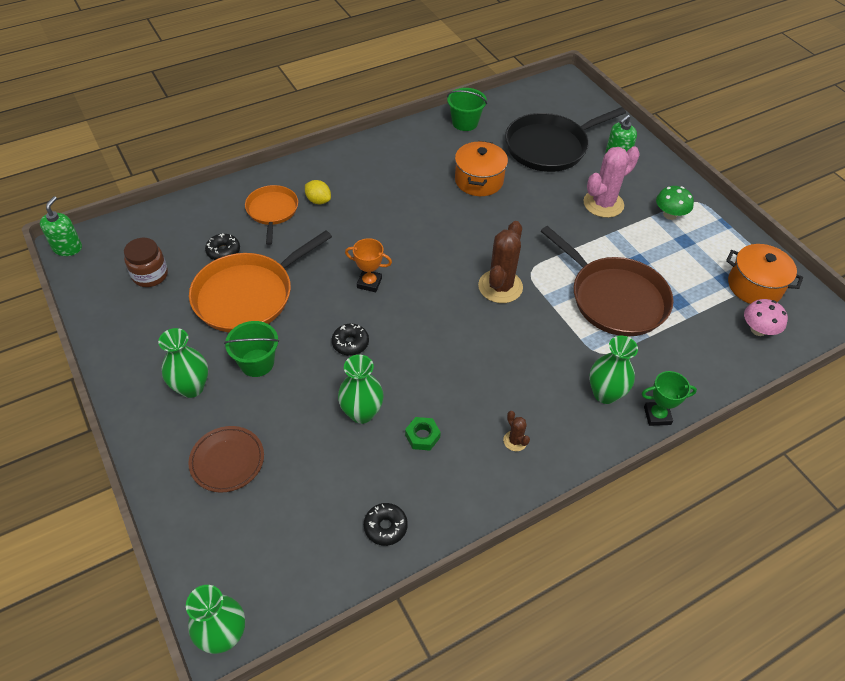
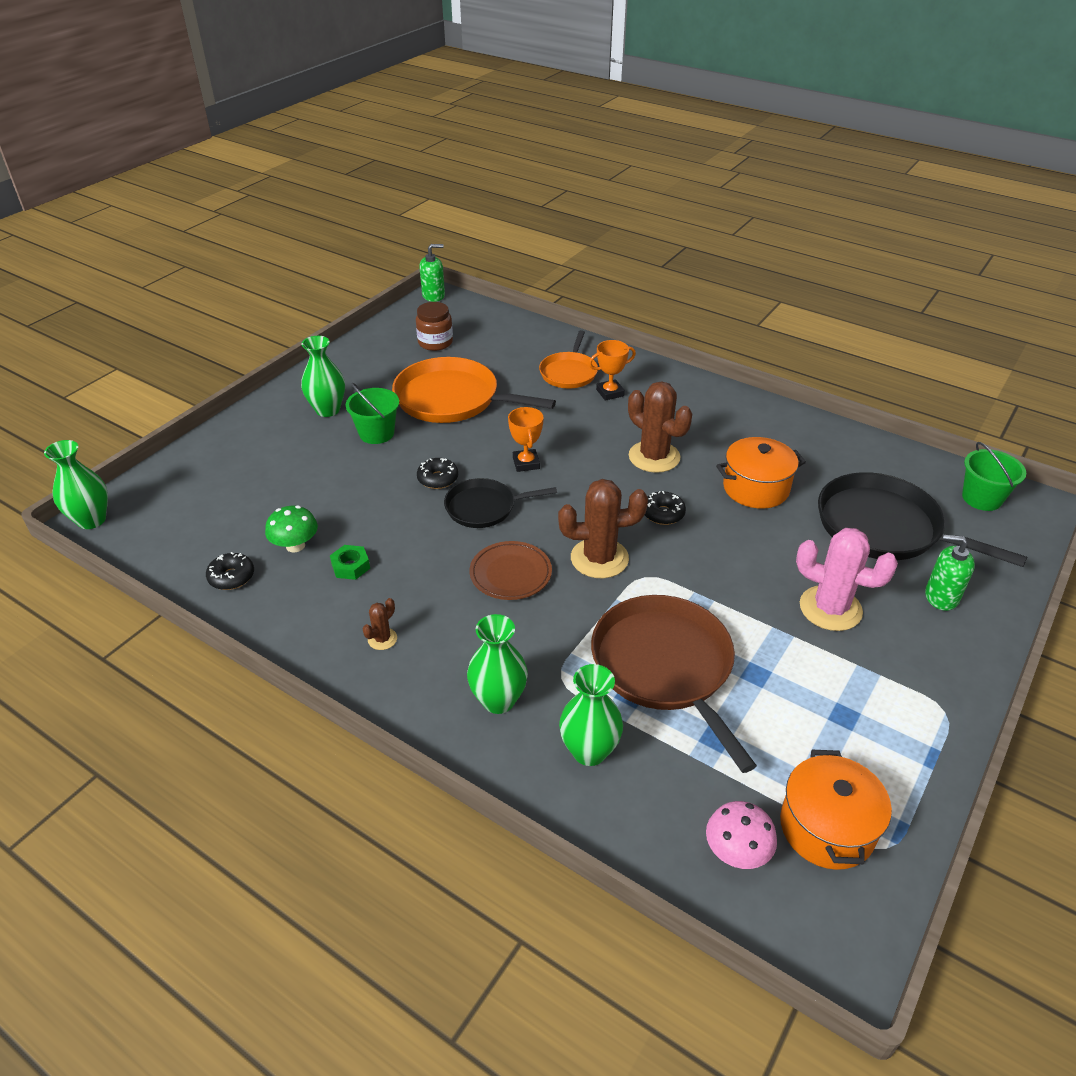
camera: 65 degrees right, 10 degrees down
(223, 251) = (494, 366): black donut -> black donut (663, 513)
(227, 461) = (261, 457): brown plate -> brown plate (510, 574)
(272, 211) = (569, 372): orange pan -> orange pan turned 135 degrees clockwise
(318, 200) = (610, 393): yellow lemon -> orange trophy
(362, 413) = (356, 516): green vase -> green vase (589, 751)
(405, 328) = (484, 507): none -> black pan
(412, 212) = (654, 457): none -> brown cactus
(465, 123) = (843, 446): green bucket -> green bucket (981, 498)
(614, 298) = (665, 667): brown pan -> brown pan turned 135 degrees clockwise
(657, 415) = (495, 763): green trophy -> none
(670, 214) = (882, 685): green mushroom -> green mushroom (295, 545)

